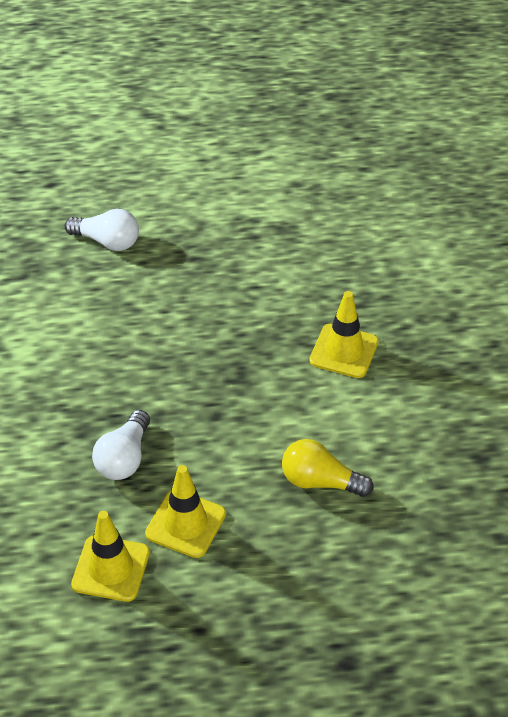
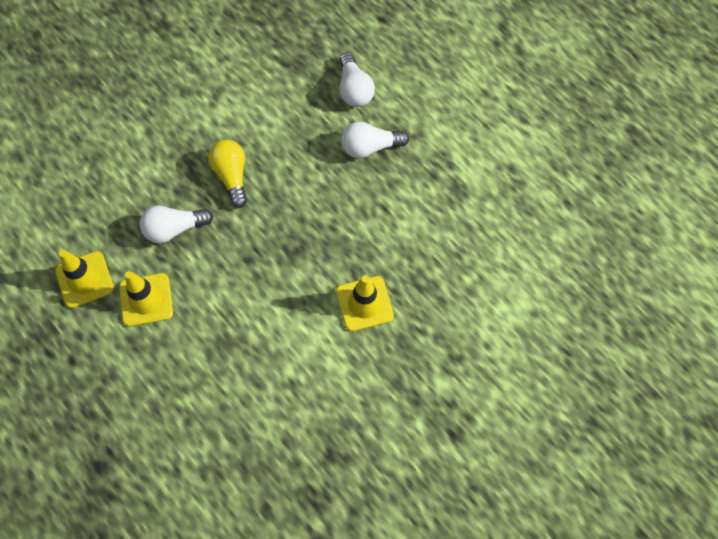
camera: 55 degrees right, 20 degrees up
(181, 262) = (370, 147): none -> white light bulb
(320, 482) = (235, 360): yellow light bulb -> yellow light bulb (231, 176)

